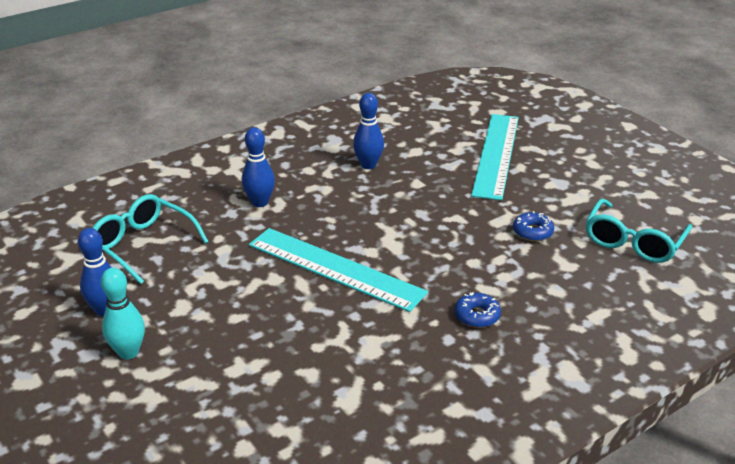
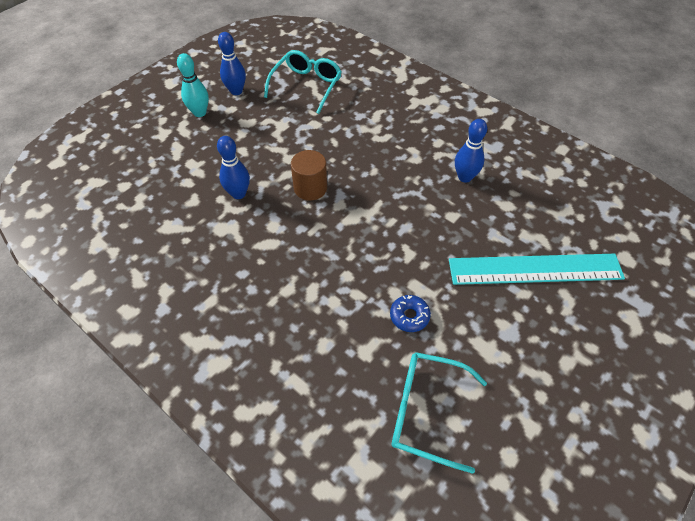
camera: 75 degrees right, 20 degrees up
(260, 202) = (379, 127): blue bowling pin -> blue bowling pin (238, 194)
(335, 268) = (310, 188): turquoise ruler -> brown cylinder
(477, 316) = (274, 288): blue donut -> none

